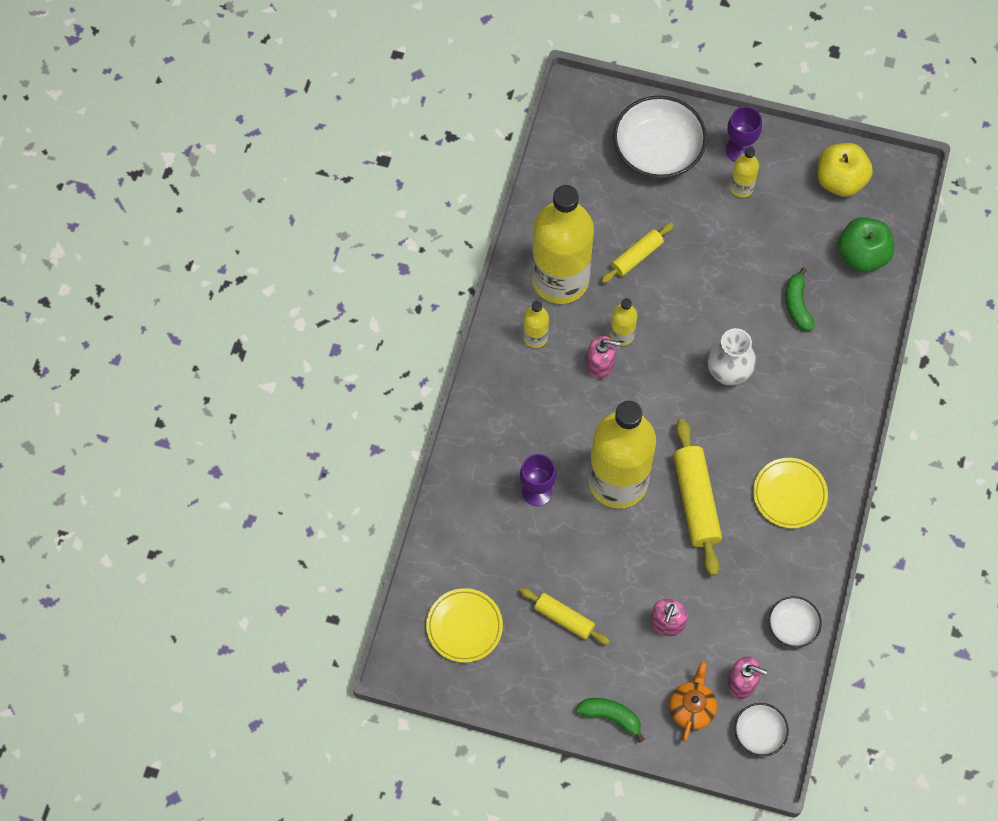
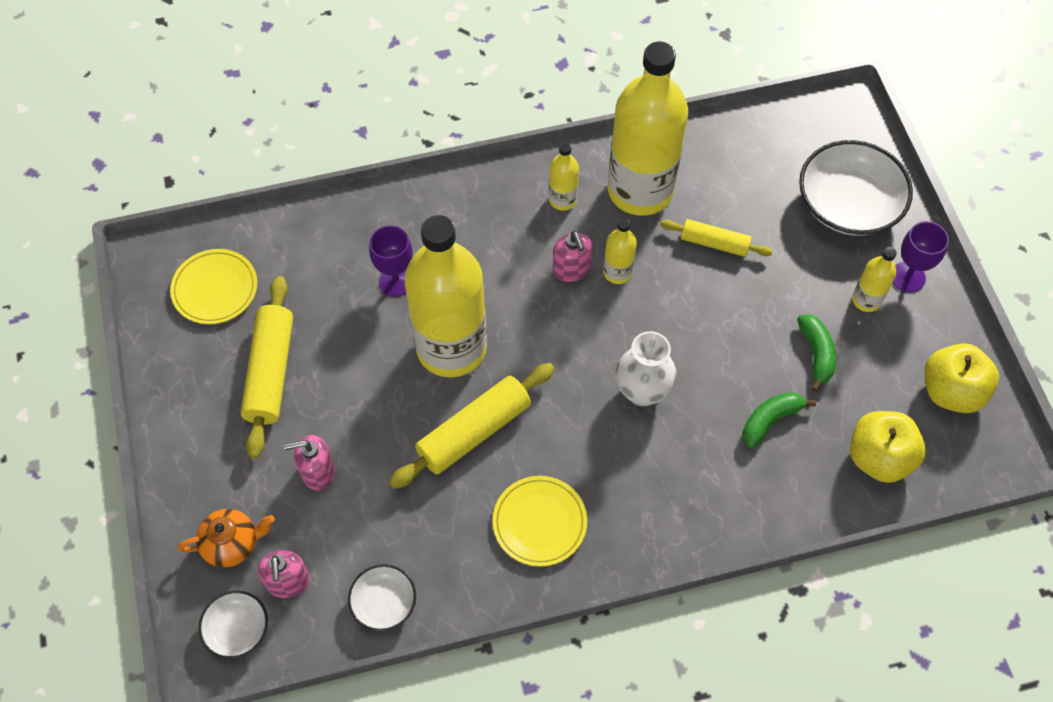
camera: 60 degrees right, 5 degrees down
(564, 618) = (271, 372): yellow rolling pin -> yellow rolling pin, size x1.64
(610, 717) = (183, 468): green banana -> green banana (816, 354)
(862, 255) = (879, 458): green apple -> yellow apple

